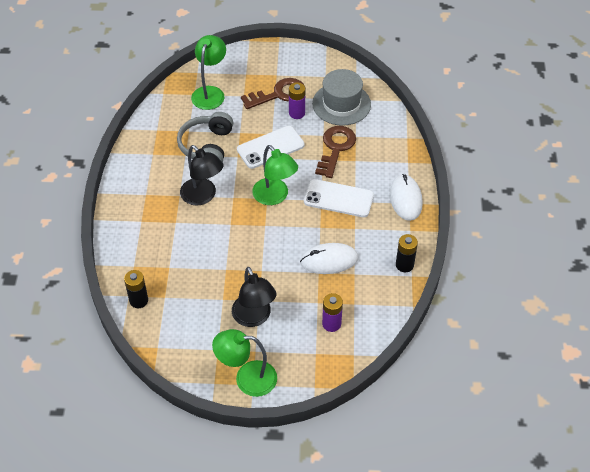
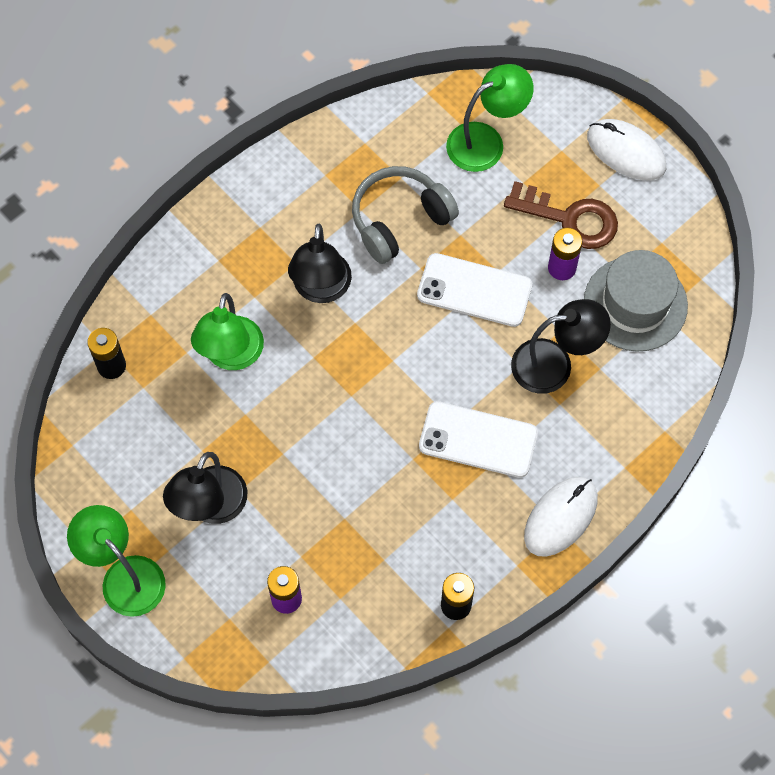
camera: 45 degrees right, 15 degrees up
(275, 197) = (404, 367): green lamp -> green lamp (231, 356)
(329, 260) = (373, 514): white mouse -> white mouse (626, 152)
(336, 148) = (554, 364): brown key -> black lamp
(338, 198) = (478, 440): white phone -> white phone turned 45 degrees counterclockwise

